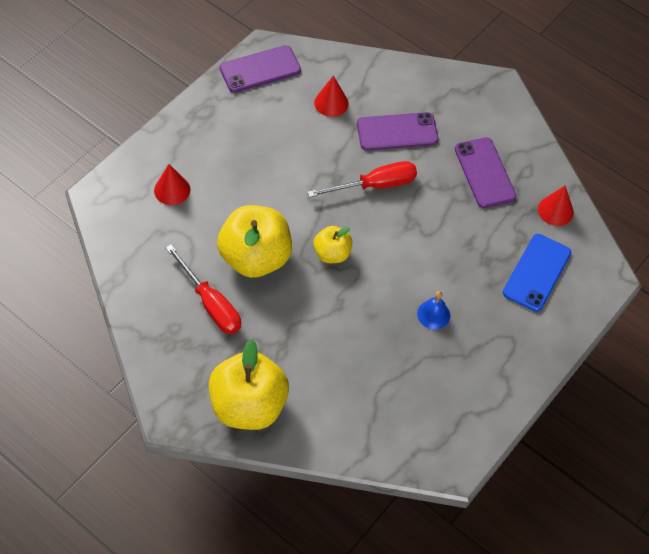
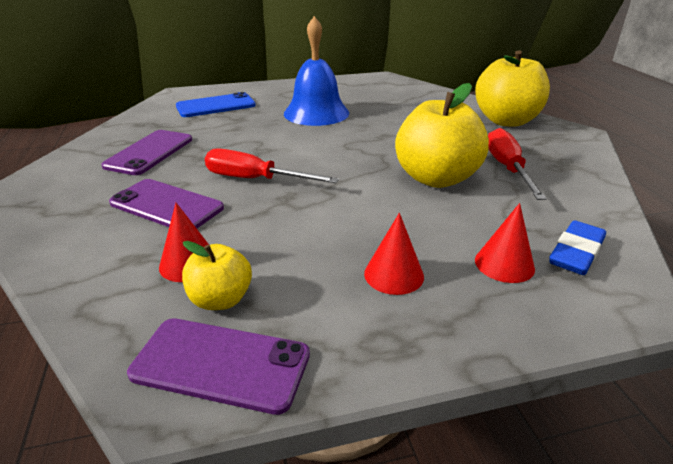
camera: 140 degrees left, 25 degrees down
(135, 221) = (576, 253): none -> blue eraser
(332, 254) = (356, 158): yellow apple -> yellow apple (221, 299)
(433, 314) = (316, 113): blue bell -> blue bell, size x2.21
(555, 210) = (145, 121): red cone -> red cone (394, 274)

